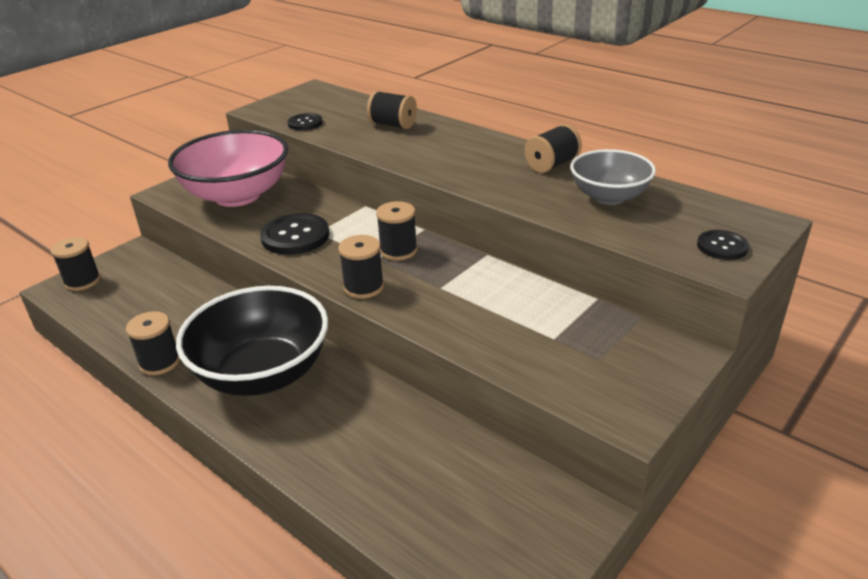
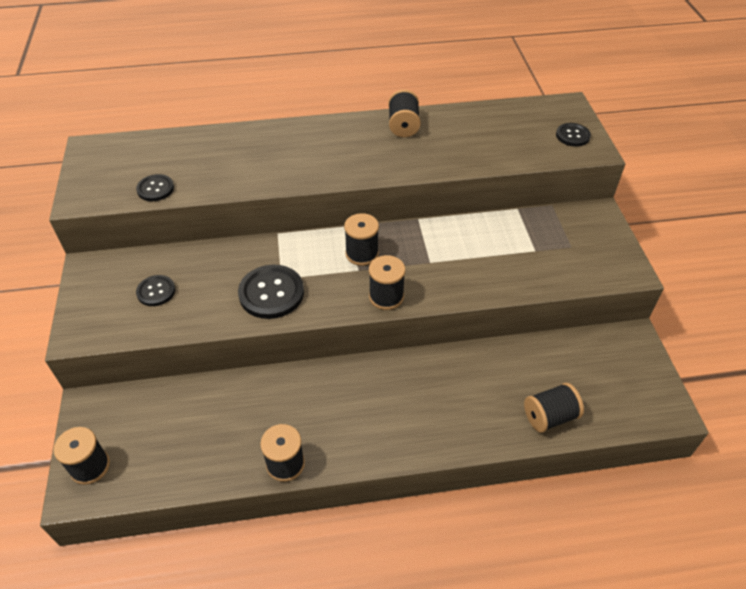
camera: 50 degrees left, 15 degrees up
(237, 195) = (156, 291): pink bowl -> black button
(263, 374) = (369, 408): black bowl -> none
(393, 125) = (235, 150): black spool -> black spool (549, 416)
(609, 197) = (472, 133): grey bowl -> none

